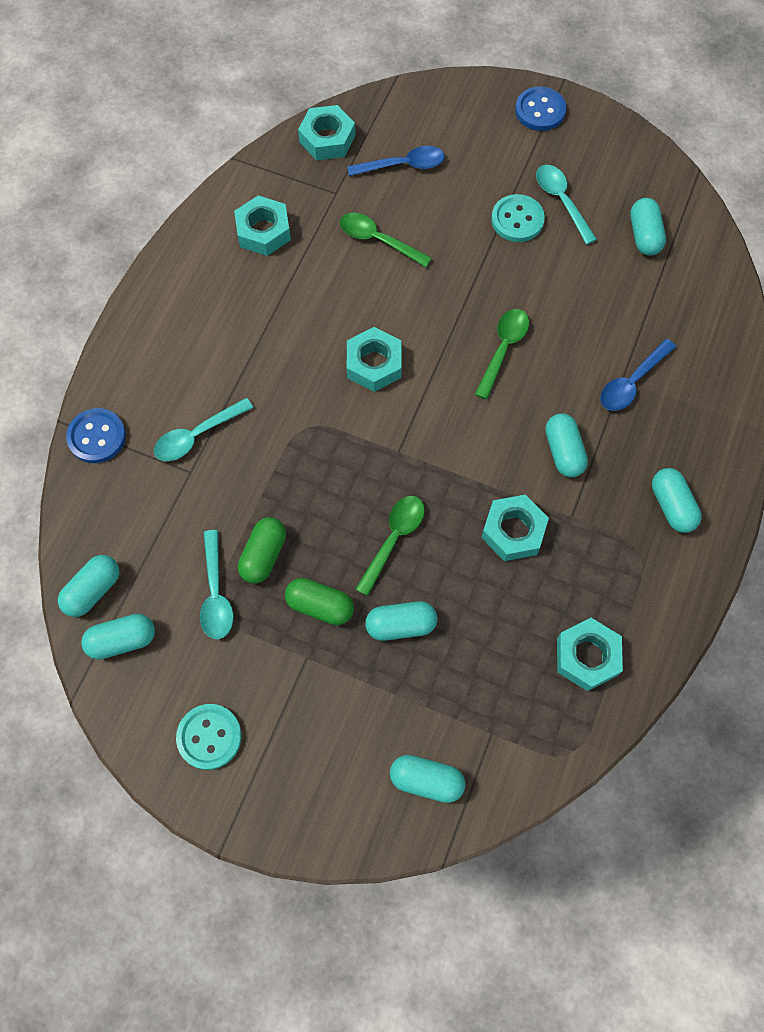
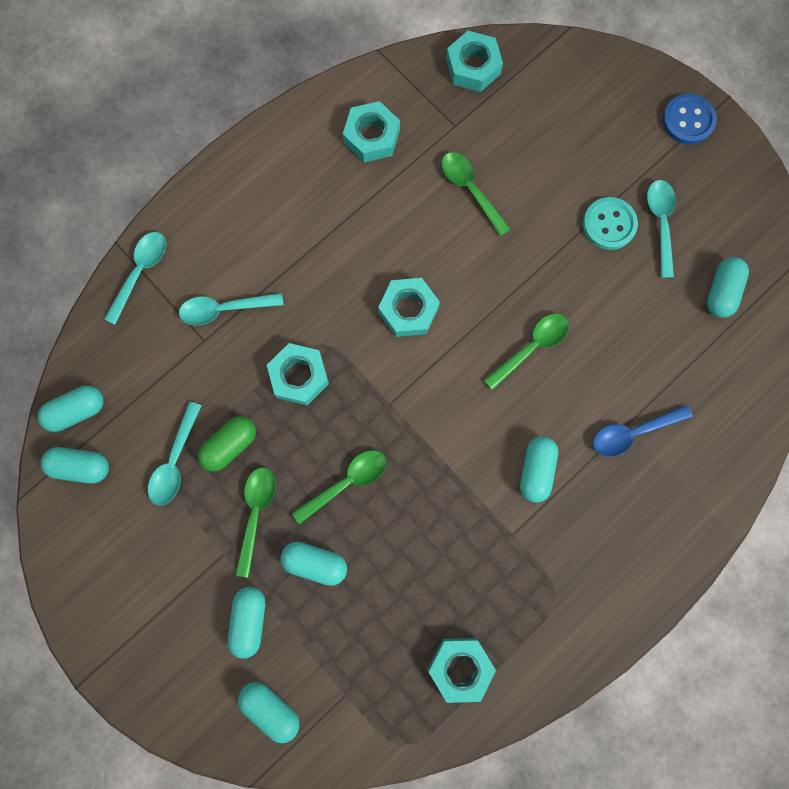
camera: 25 degrees right, 10 degrees up
(97, 437) = (140, 272): blue button -> turquoise spoon
(209, 737) = (113, 584): turquoise button -> none
(320, 606) = (256, 513): green capsule -> green spoon
(403, 165) = (530, 123): blue spoon -> none
(513, 531) = (454, 524): turquoise nut -> turquoise nut (299, 376)
(672, 506) = (607, 567): turquoise capsule -> turquoise capsule (249, 620)

